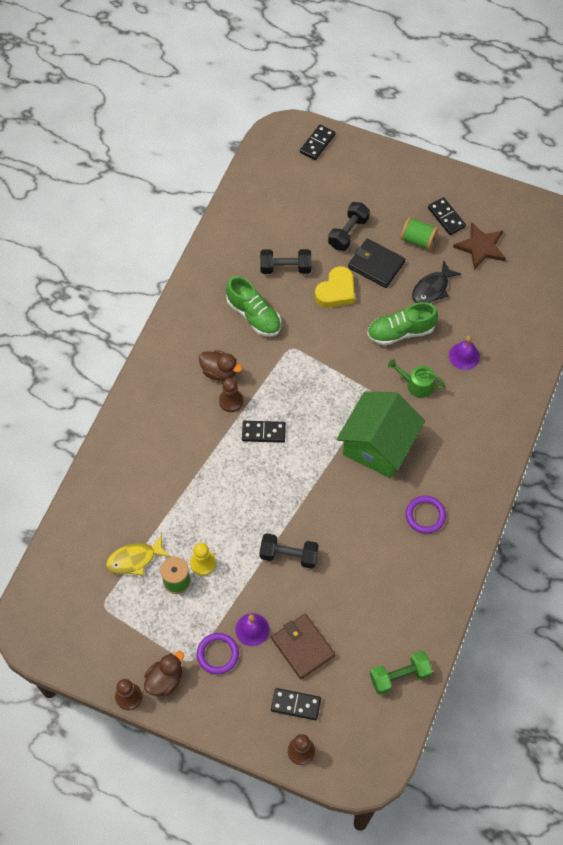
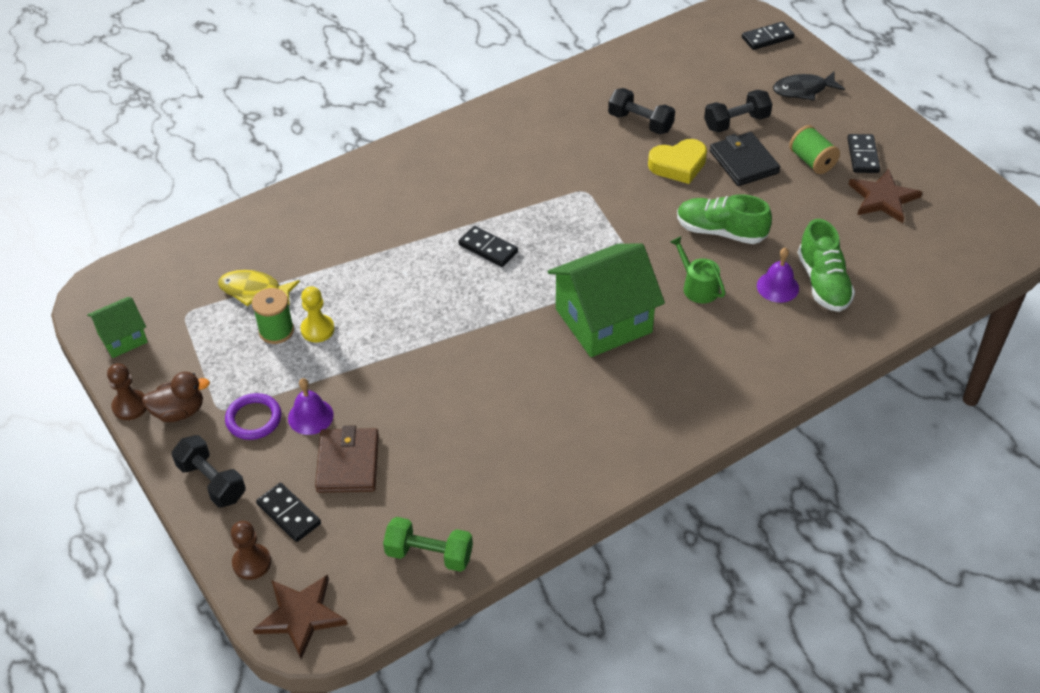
camera: 35 degrees right, 15 degrees down
(77, 651) = (122, 338): none -> green house
(219, 371) = (490, 176): brown duck -> none
(231, 401) = (479, 206): brown pawn -> none
(254, 315) = (570, 146): green shoe -> green shoe (823, 282)
(288, 555) = (413, 370): black dumbbell -> black dumbbell (211, 481)
(358, 764) = (300, 616): none -> brown star
(425, 515) = (600, 413): purple ring -> none
(432, 288) = (792, 210): black fish -> black fish (803, 90)

